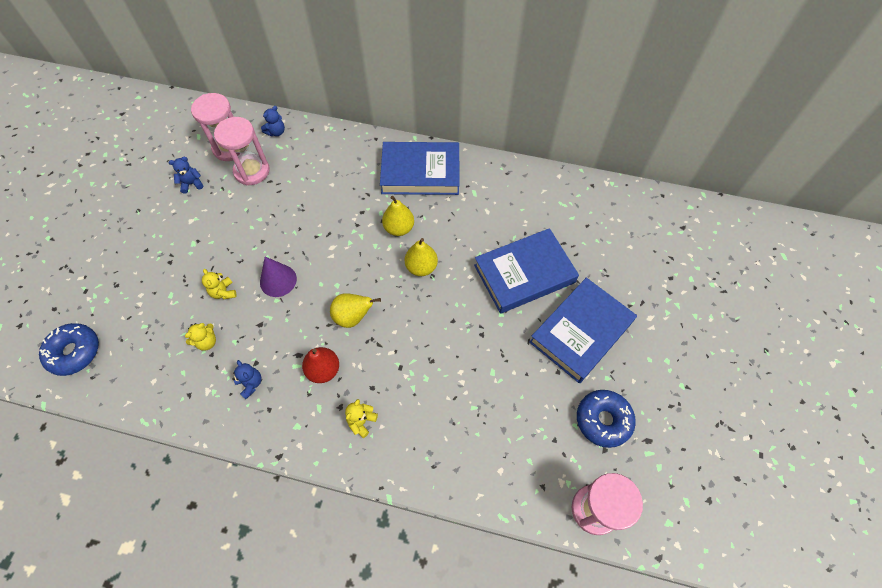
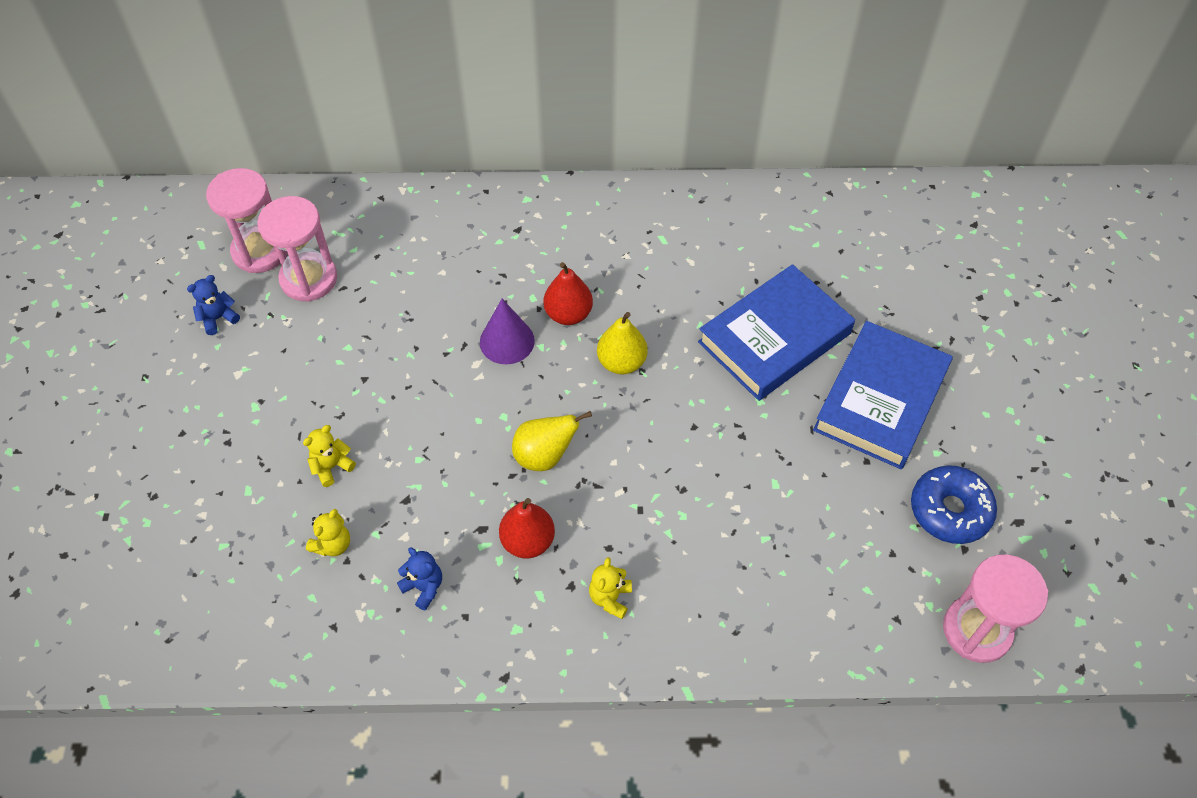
camera: 15 degrees left, 5 degrees down
(74, 352) = (124, 610): blue donut -> none
(223, 292) = (332, 466): yellow teddy bear -> yellow teddy bear turned 90 degrees clockwise
(276, 132) = (325, 212): blue teddy bear -> none
(278, 280) = (411, 430): purple cone -> purple cone (507, 341)
(399, 228) = (568, 314): yellow pear -> red pear
(420, 172) = (572, 226): blue book -> none

